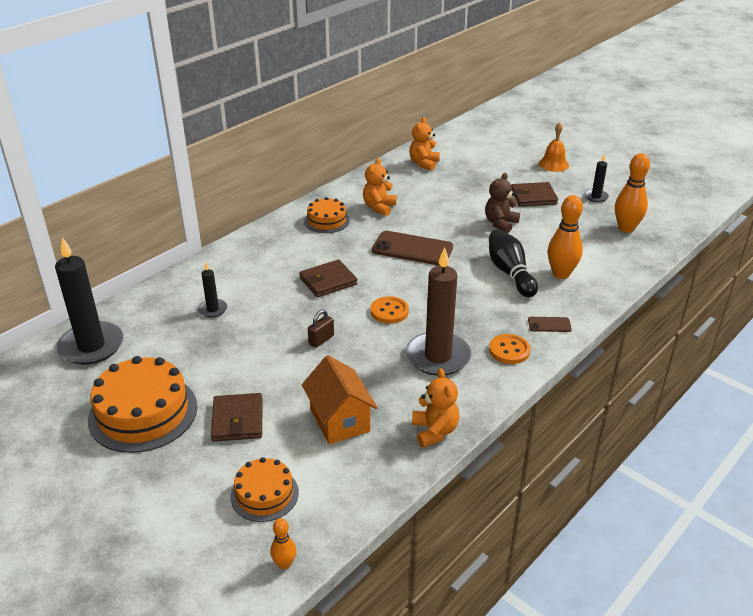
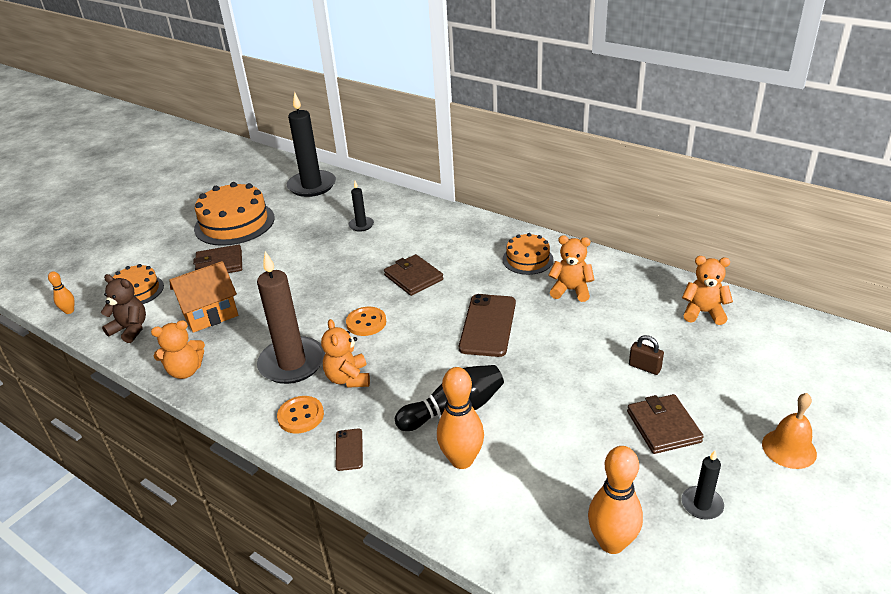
camera: 85 degrees right, 0 degrees up
(321, 340) = (319, 288): brown padlock -> brown padlock (644, 367)
(465, 323) = (348, 378): none -> orange teddy bear
(500, 223) = (572, 395): brown teddy bear -> brown teddy bear (130, 329)

